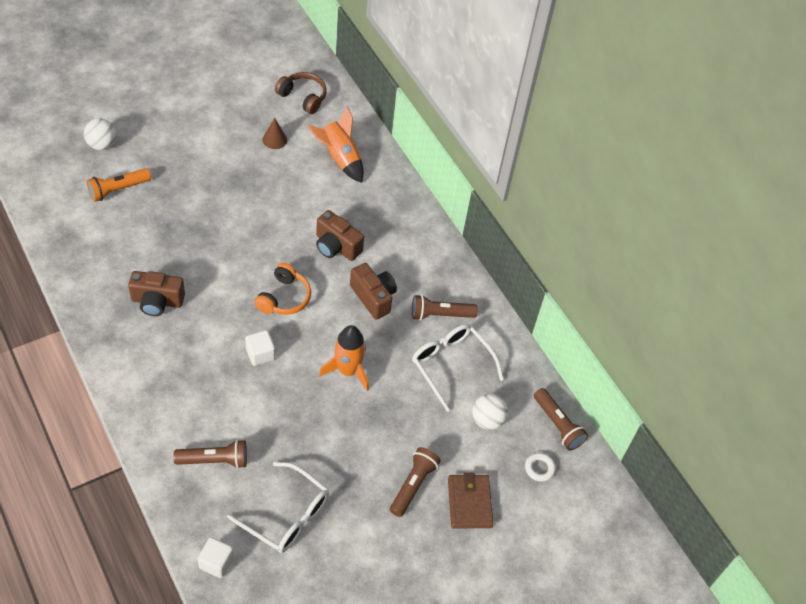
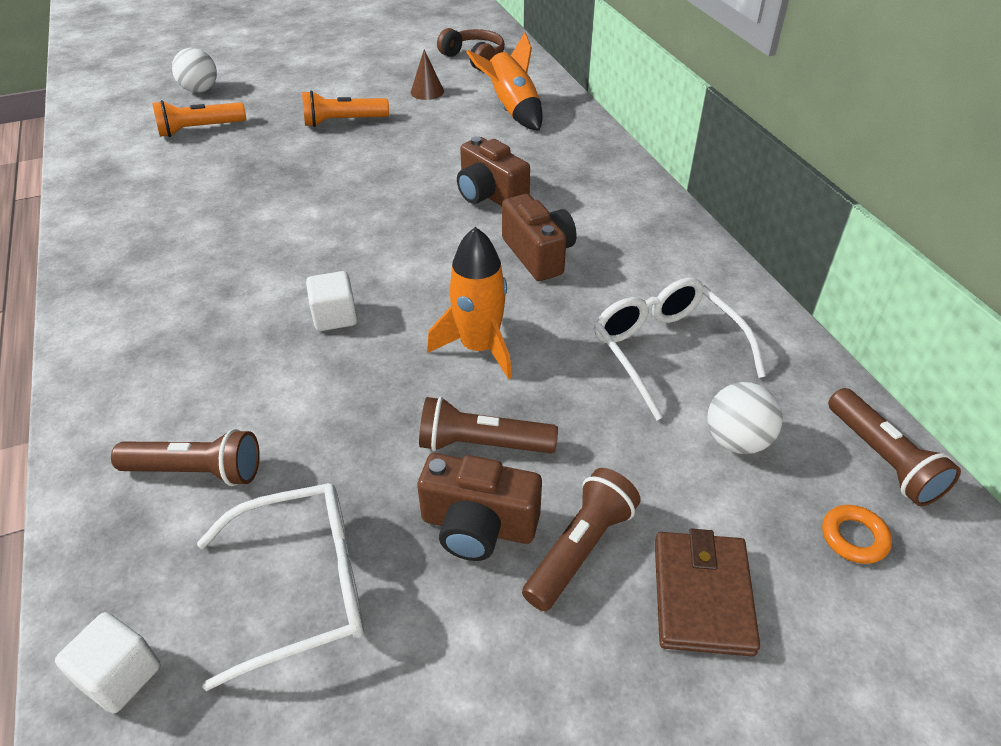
camera: 15 degrees right, 10 degrees down
(157, 301) = (197, 244): brown camera -> brown camera (478, 526)
(220, 176) = (343, 121): none -> orange flashlight
(284, 297) = (395, 248): orange headphones -> none
(287, 515) = (303, 587): white glasses -> white glasses turned 60 degrees counterclockwise
(440, 314) = (648, 281): brown flashlight -> brown flashlight (482, 444)
(539, 468) = (854, 537): white ring -> orange ring

